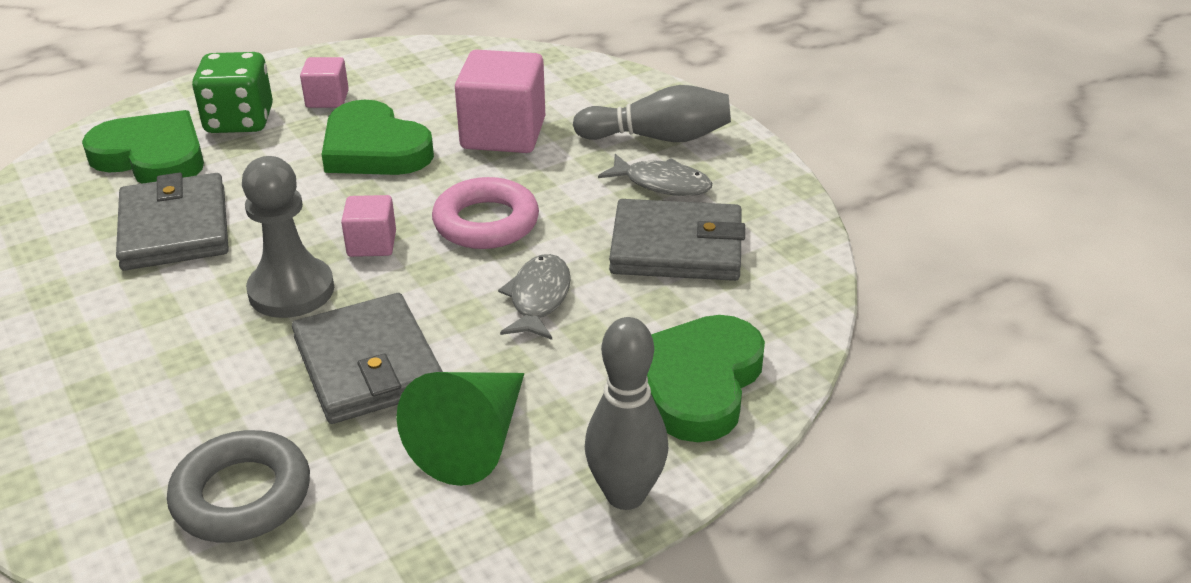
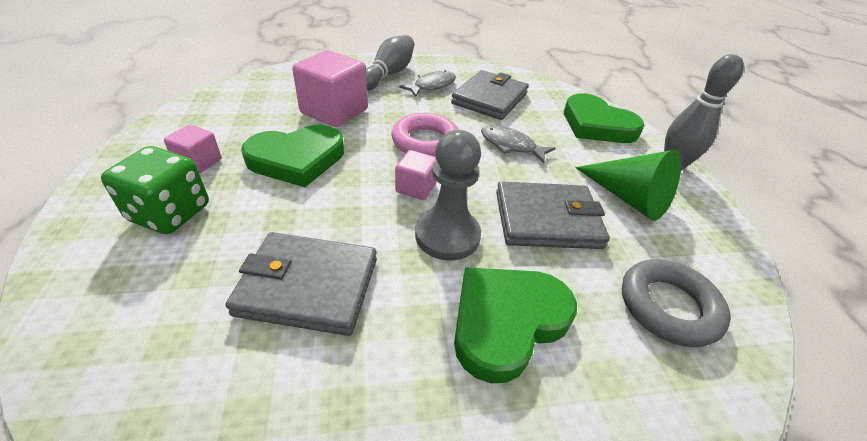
camera: 70 degrees left, 5 degrees up
(152, 156) = (163, 281): green heart -> green heart (507, 321)

